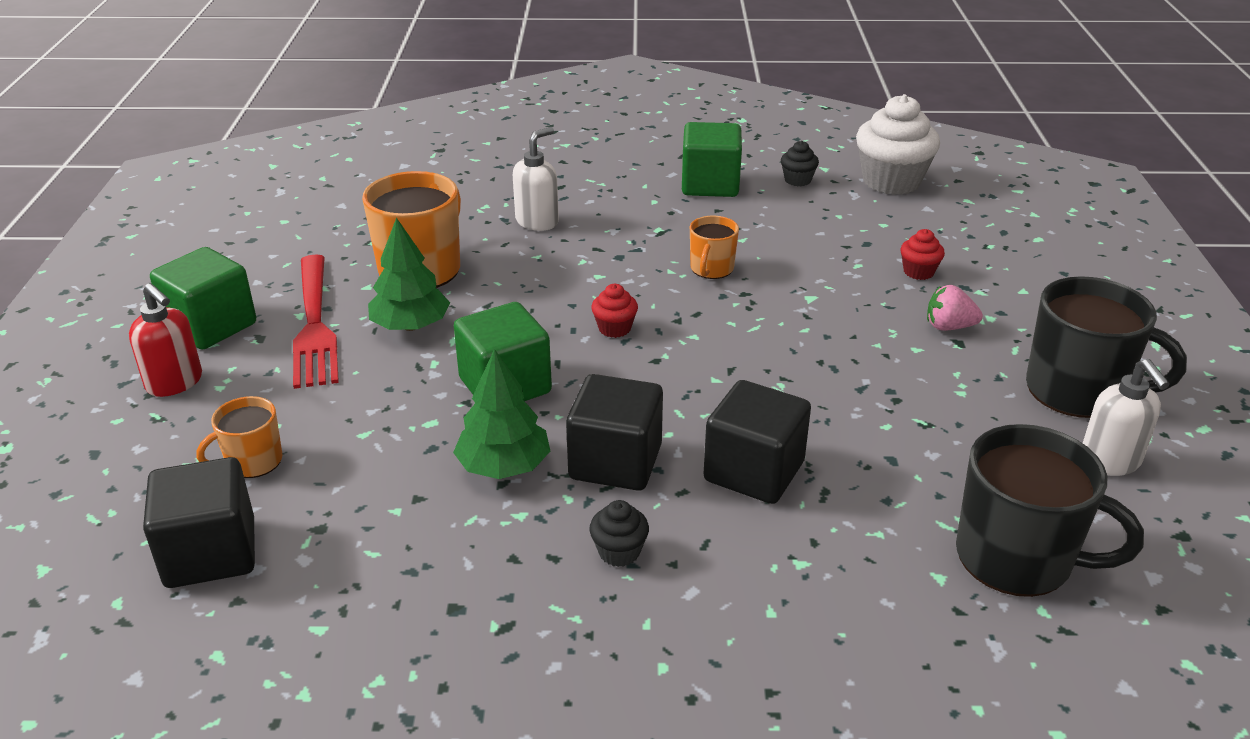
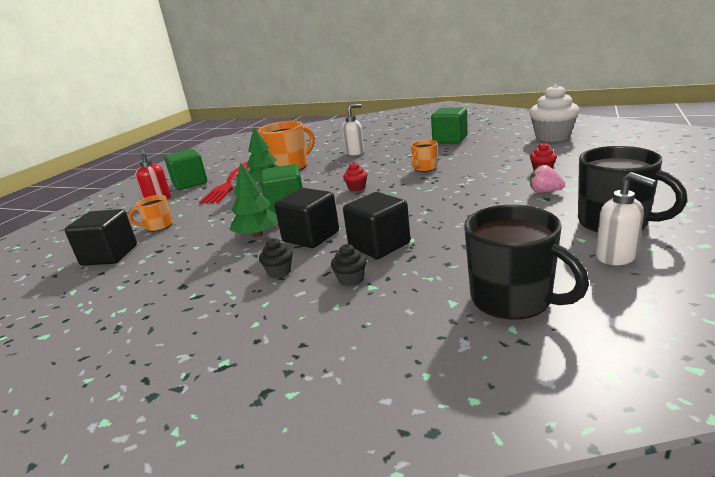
camera: 25 degrees right, 10 degrees down
(797, 180) = (498, 137): black cupcake -> black cupcake (351, 279)
(1110, 461) = (616, 257): white soap dispenser -> white soap dispenser turned 45 degrees counterclockwise

